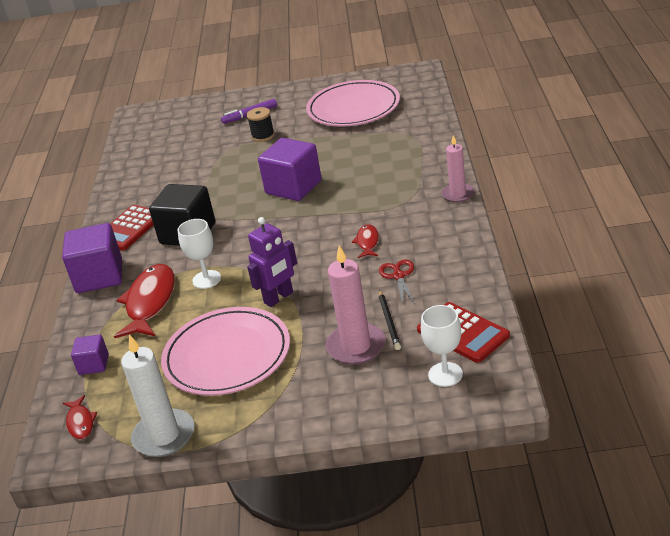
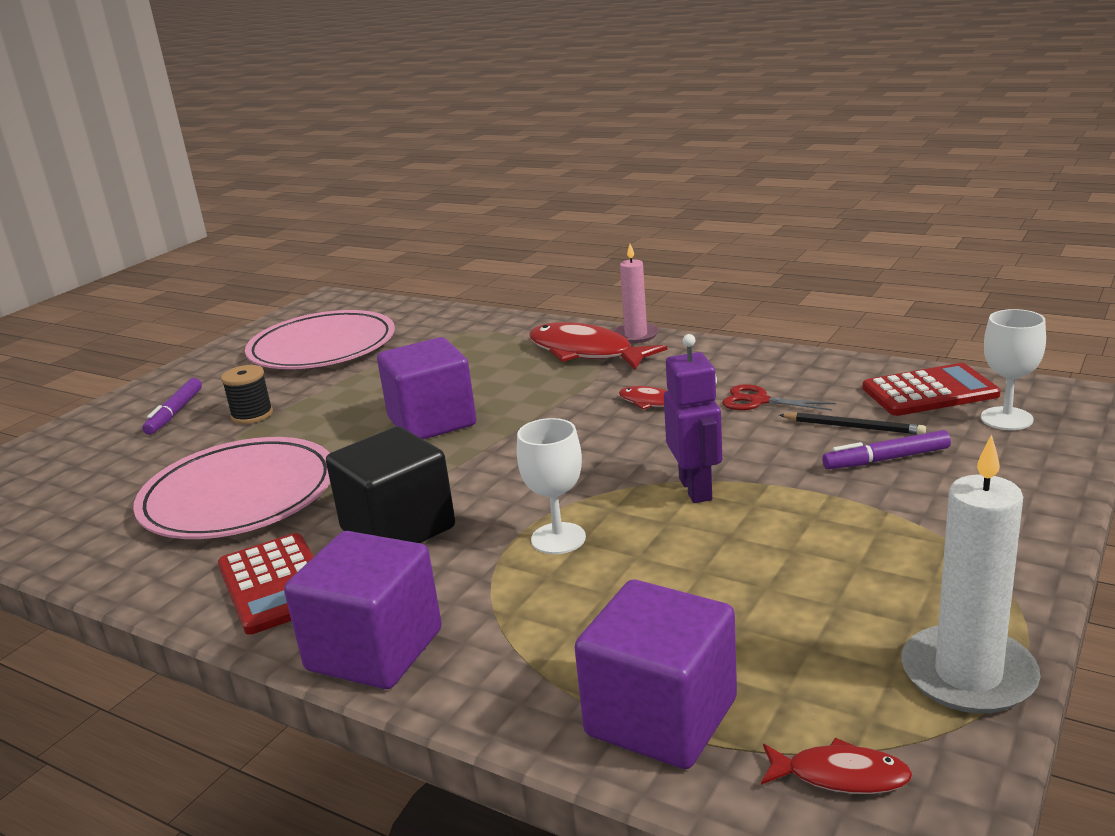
camera: 60 degrees left, 10 degrees down
(94, 365) = (661, 717): purple cube -> purple cube, size x1.90
(150, 302) = (544, 608): red fish -> red fish (586, 352)
(227, 355) = (796, 563): pink plate -> pink plate (239, 496)
(356, 347) = (886, 459): pink candle -> purple marker

